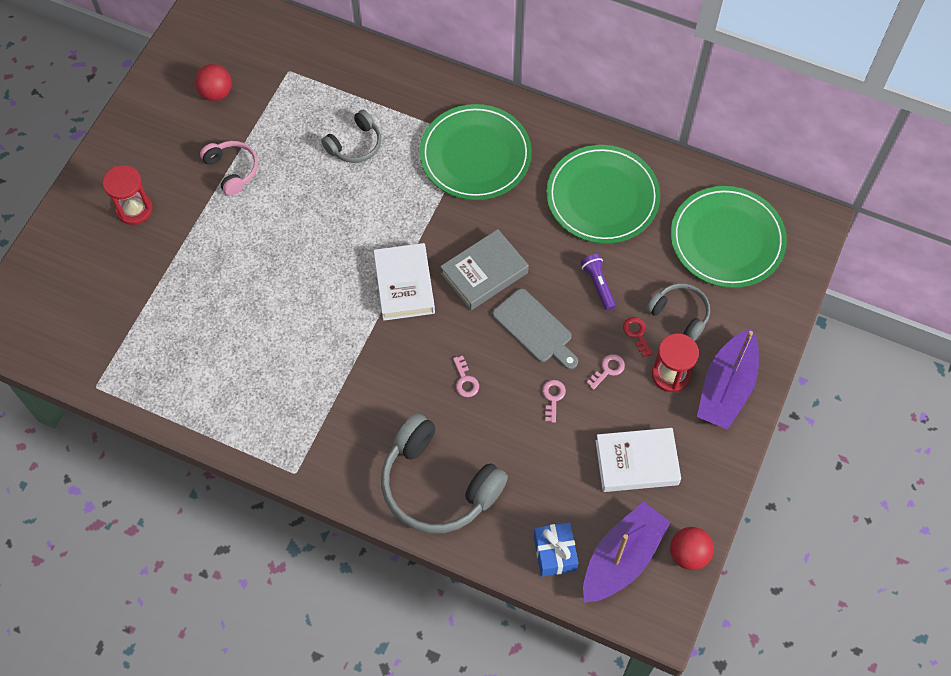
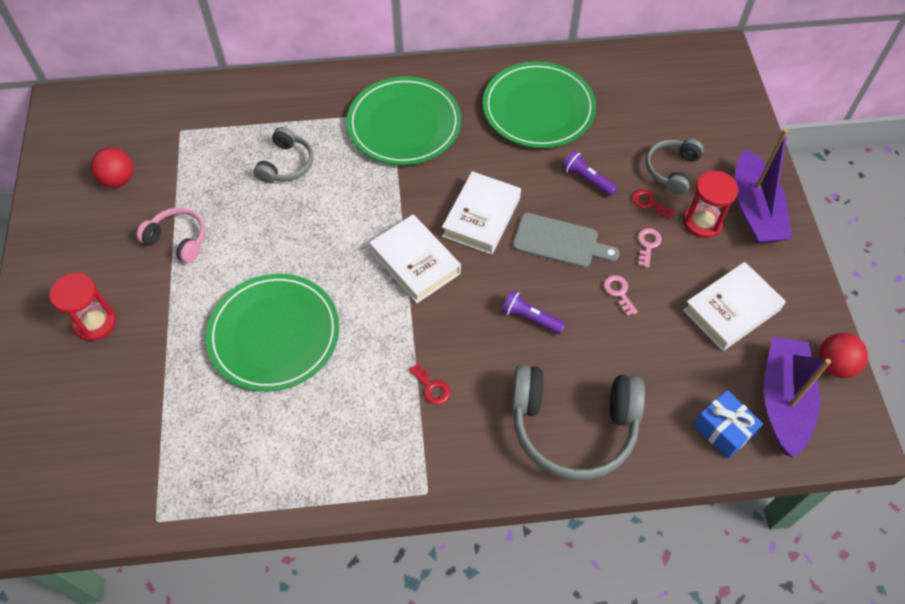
camera: 30 degrees left, 5 degrees down
(350, 395) = (431, 387): none -> red key
(465, 380) = (530, 318): pink key -> purple flashlight
(484, 273) = (481, 217): grey book -> white book
(680, 314) = (672, 170): grey headphones -> grey headphones turned 75 degrees counterclockwise
(727, 239) = (664, 95): green plate -> green plate (274, 334)

